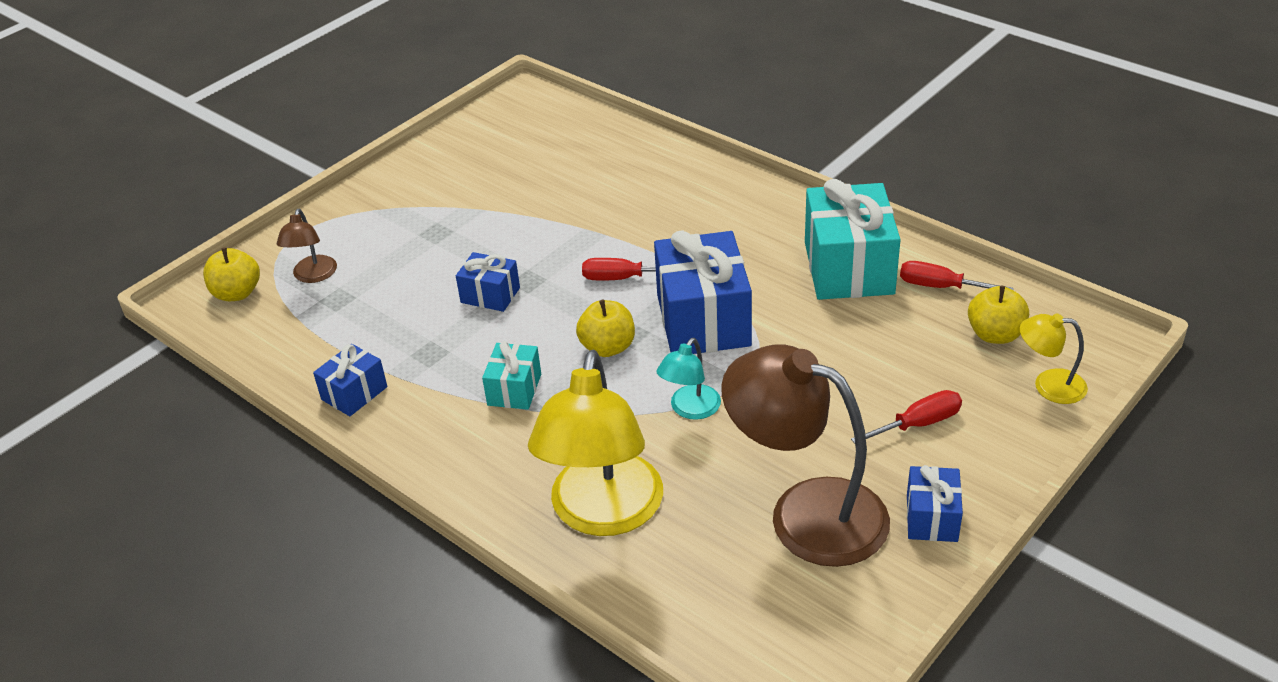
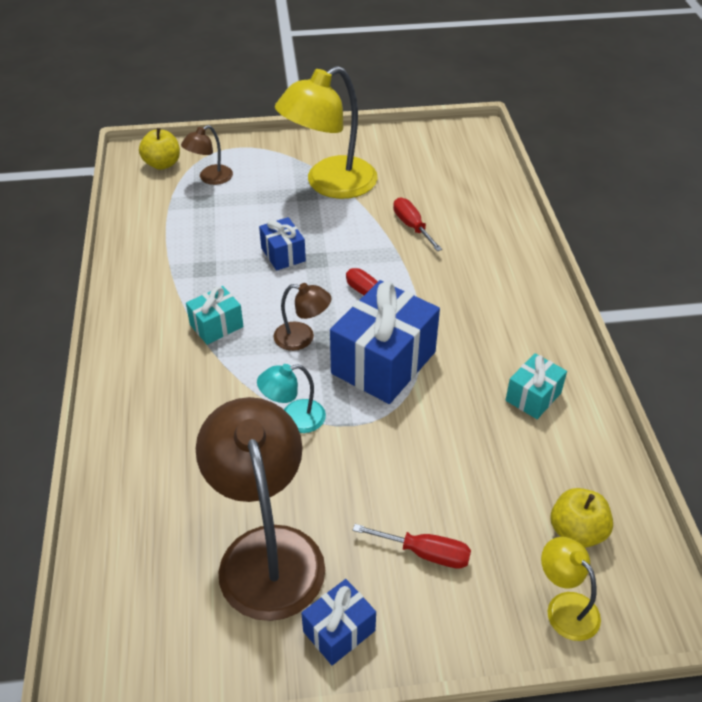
camera: 40 degrees right, 5 degrees up
(354, 393) = (137, 265): blue gift -> none
(603, 514) = (156, 446): yellow lamp -> yellow lamp (329, 184)
(608, 347) = (302, 338): yellow apple -> brown lamp
(848, 268) = (533, 396): turquoise gift -> turquoise gift, size x0.51
(940, 287) = (584, 461): red screwdriver -> red screwdriver (412, 226)

